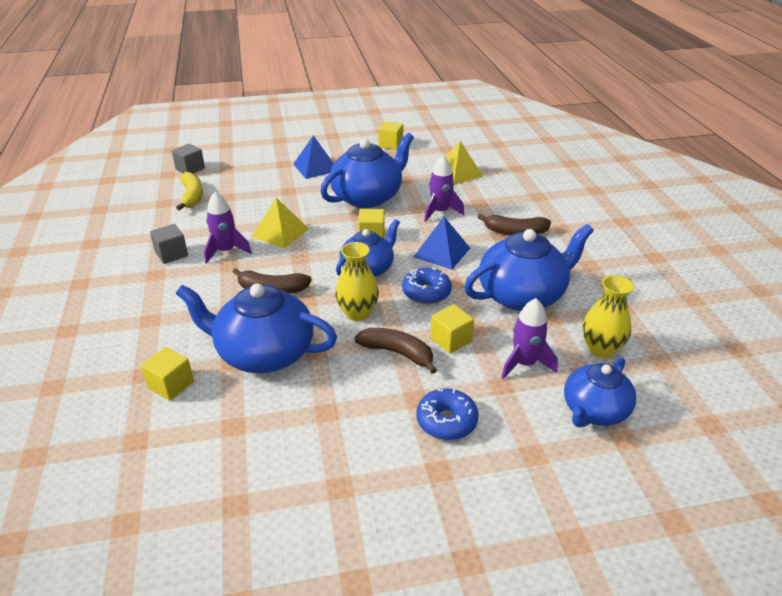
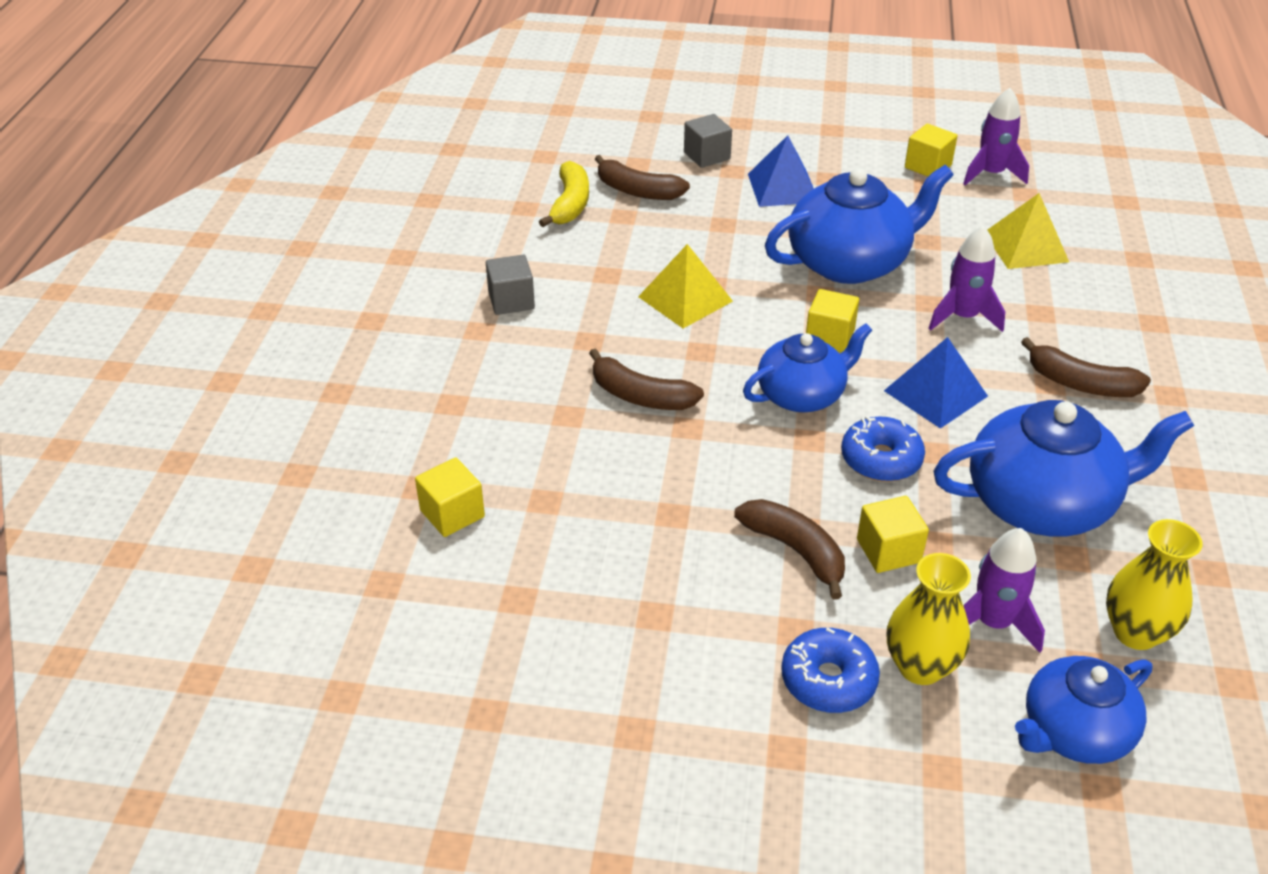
camera: 20 degrees right, 5 degrees up
(190, 169) = (582, 152): grey cube -> grey cube (707, 156)
(226, 251) = (592, 314): purple rocket -> purple rocket (991, 174)
(231, 183) = (637, 191): none -> brown banana
(264, 353) = (595, 498): blue teapot -> none
(357, 313) = (757, 468): yellow vase -> yellow vase (920, 667)

